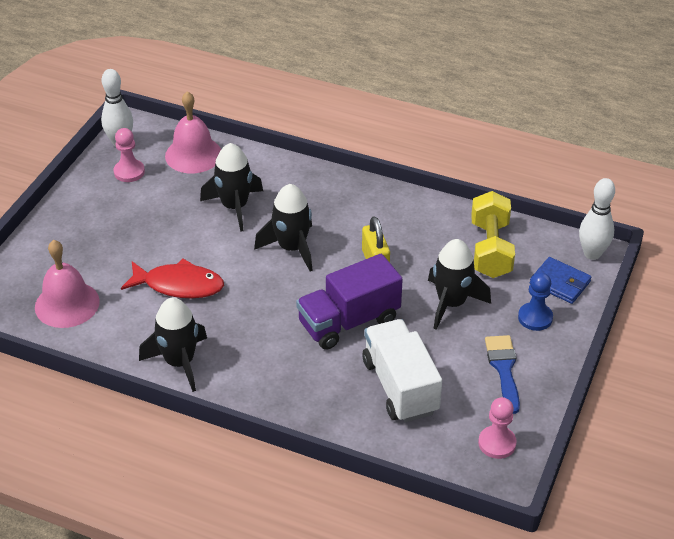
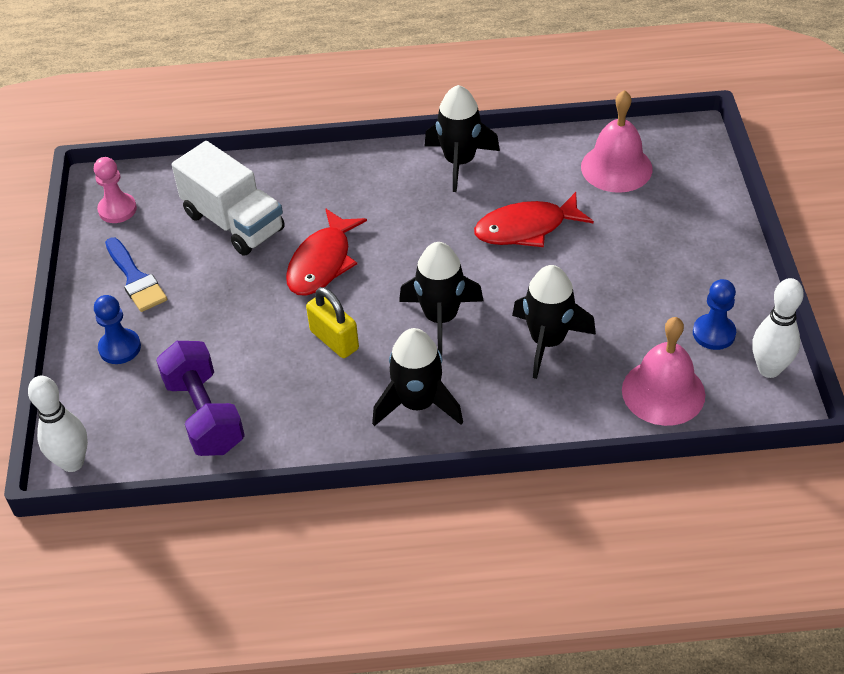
camera: 155 degrees right, 5 degrees up
(129, 172) = (714, 333): pink pawn -> blue pawn
(349, 322) = (322, 262): purple truck -> red fish
(451, 303) = (221, 326): black rocket -> black rocket (418, 403)
(490, 249) = (204, 414): yellow dumbbell -> purple dumbbell
(560, 283) = (103, 404): blue wallet -> none

